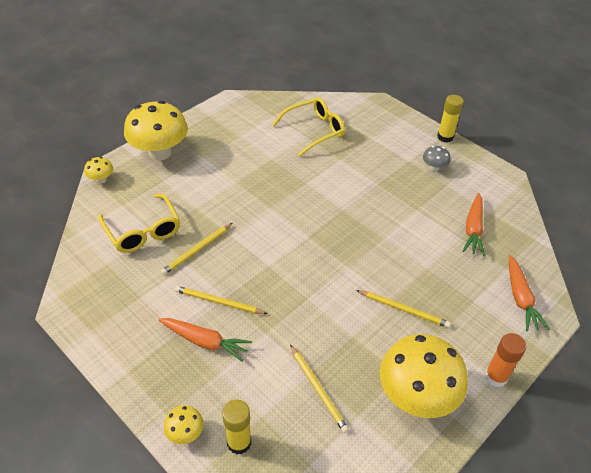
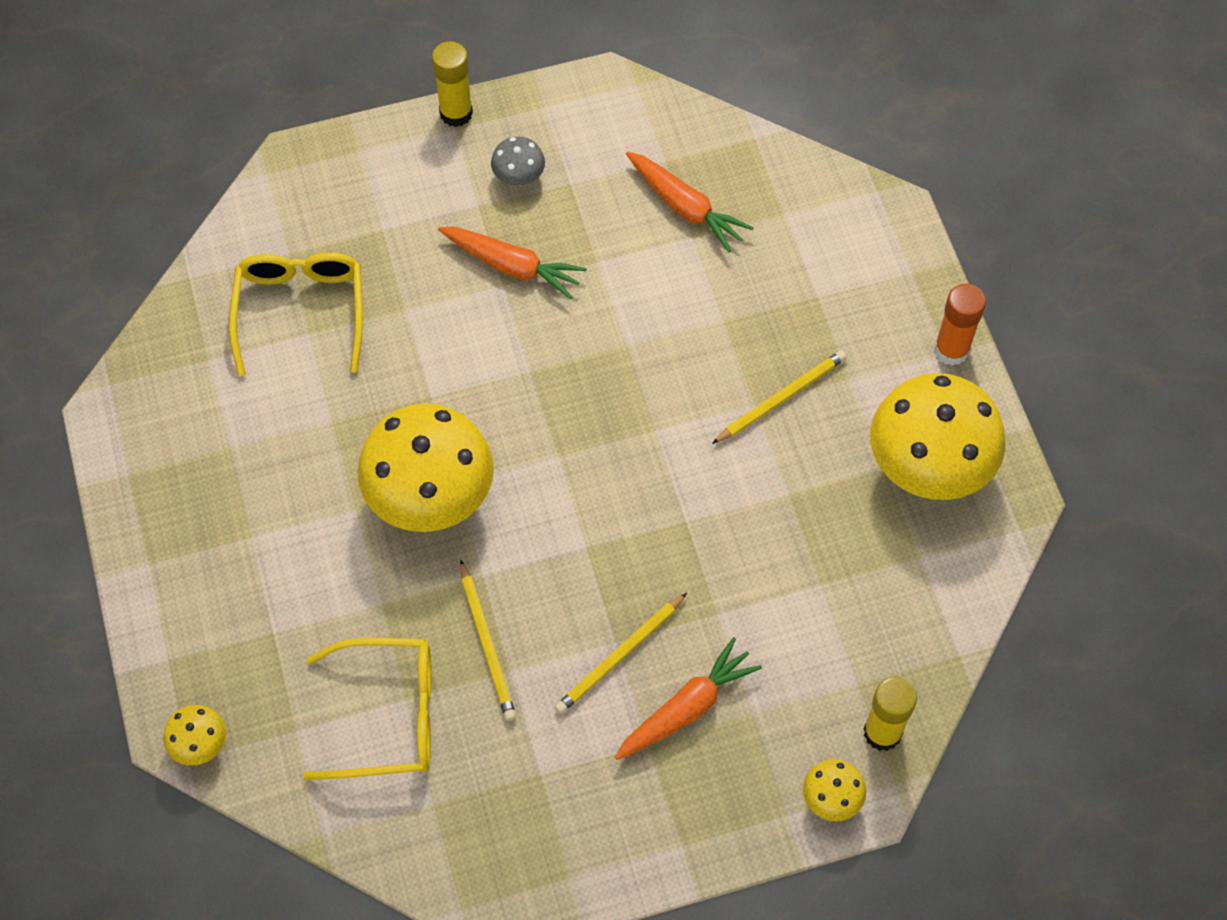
camera: 60 degrees left, 15 degrees up
(160, 152) = (187, 609): yellow mushroom -> yellow mushroom (430, 497)
(318, 389) = (853, 588): yellow pencil -> none
(520, 298) = (846, 232): orange carrot -> orange carrot (512, 266)

